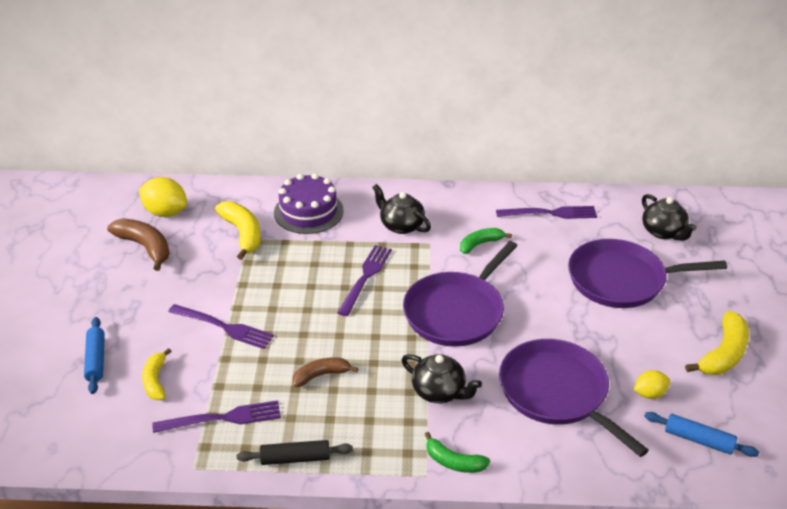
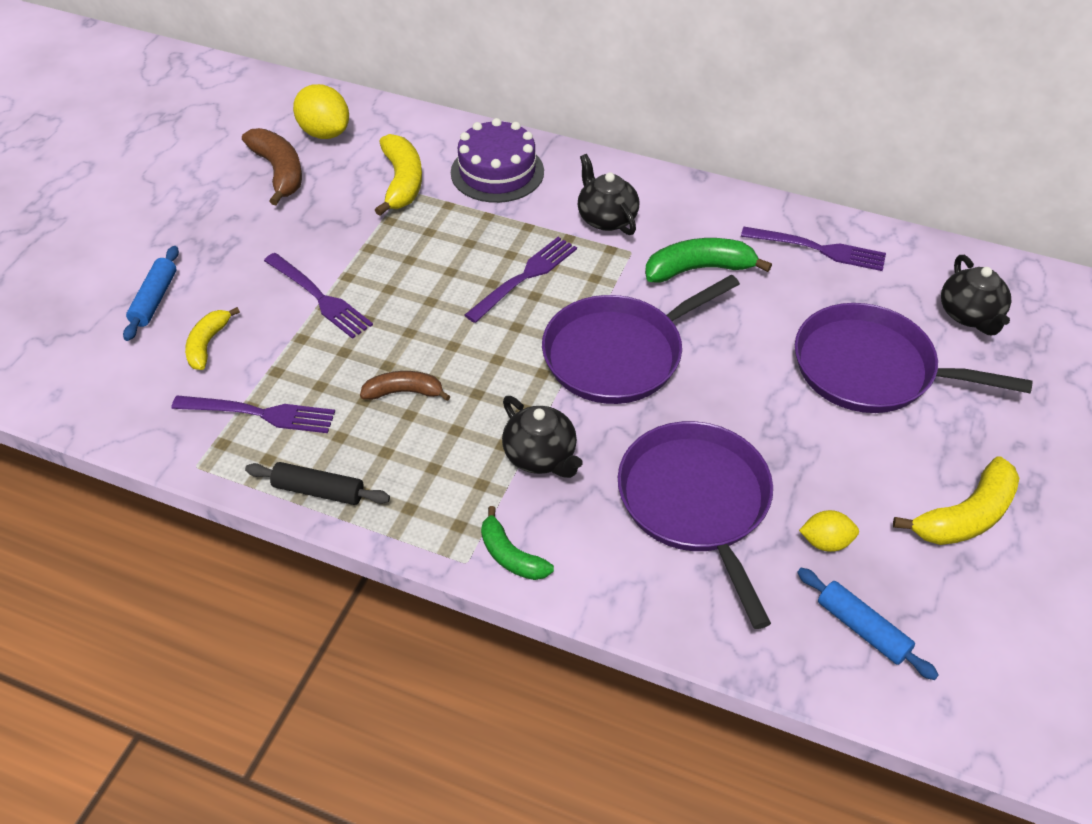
camera: 20 degrees right, 10 degrees up
(480, 244) = (699, 269): green banana -> green banana, size x1.55

